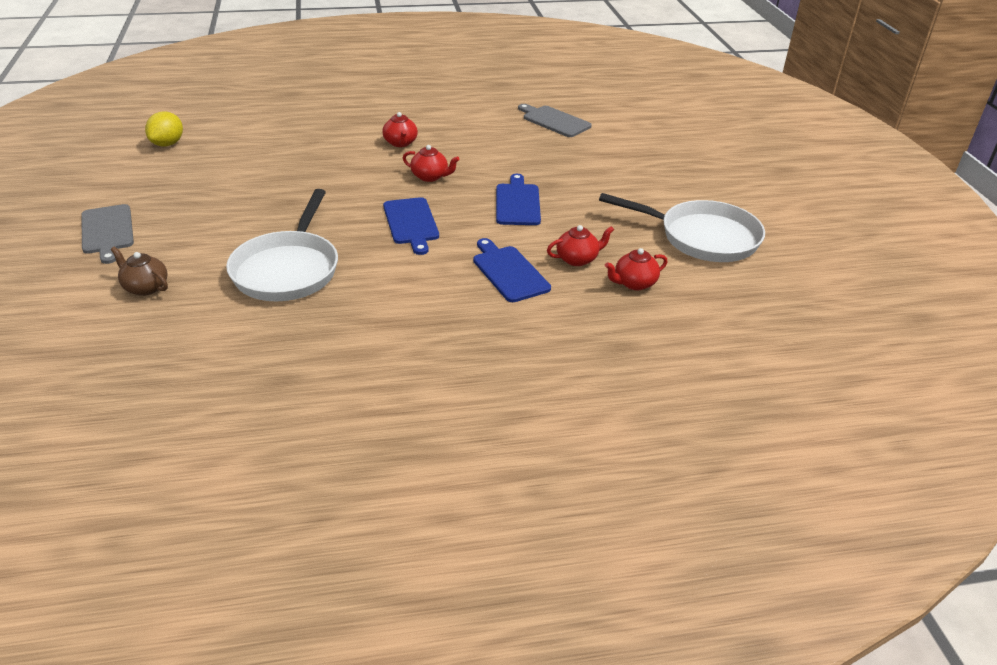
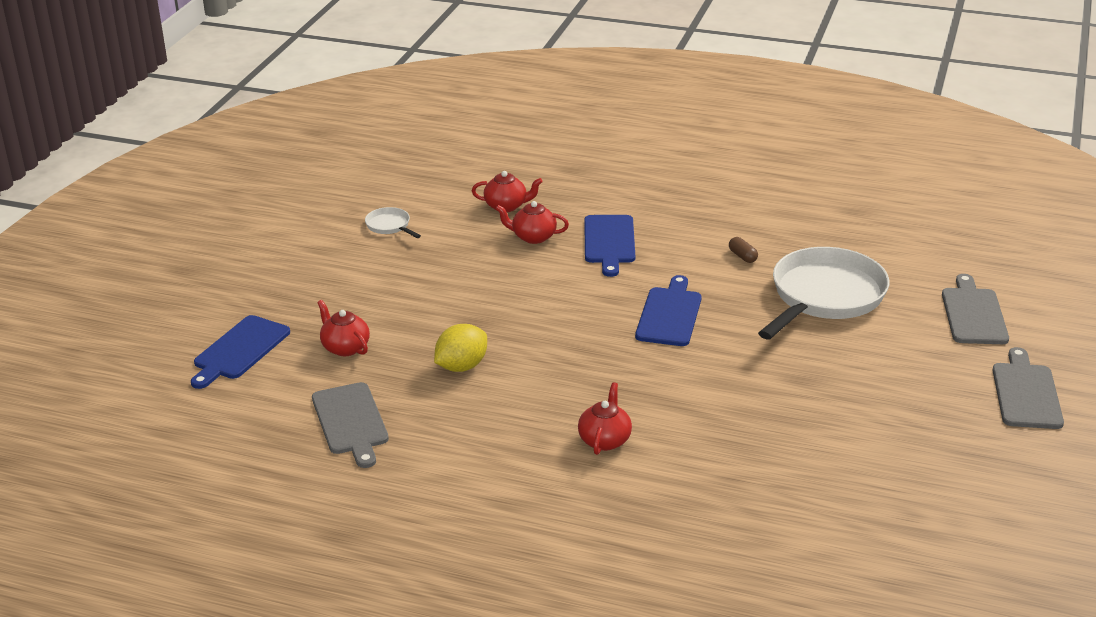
camera: 150 degrees left, 5 degrees down
(145, 287) = (973, 314): brown teapot -> grey cutting board
(168, 144) = (957, 537): yellow lemon -> yellow lemon (461, 366)
(379, 290) = (742, 256): none -> brown capsule
(430, 177) = (604, 370): red teapot -> red teapot (345, 347)
(518, 203) = (532, 308): blue cutting board -> blue cutting board (239, 350)
(702, 237) = (390, 226): white pan -> white pan, size x0.42

